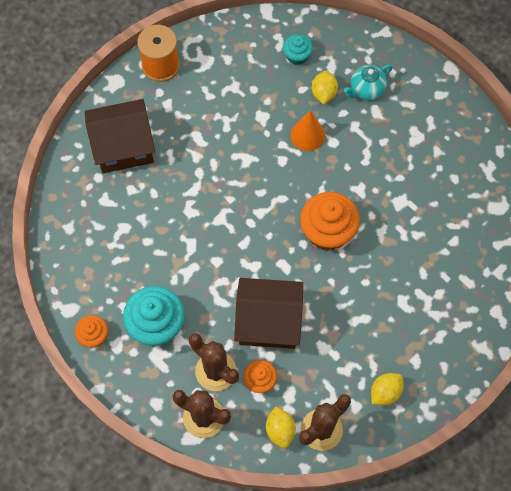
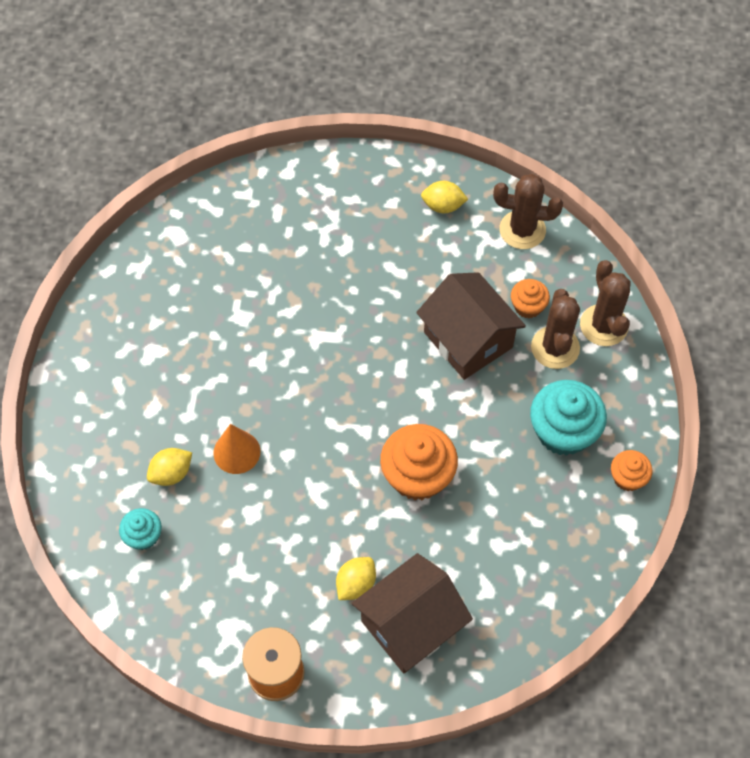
camera: 130 degrees left, 5 degrees down
(123, 147) = (410, 625): brown house -> brown house turned 75 degrees counterclockwise
(280, 430) = (554, 259): yellow lemon -> yellow lemon (356, 584)
(327, 231) = (330, 356): orange cupcake -> orange cupcake (417, 475)
(366, 90) = (132, 435): turquoise teapot -> none

